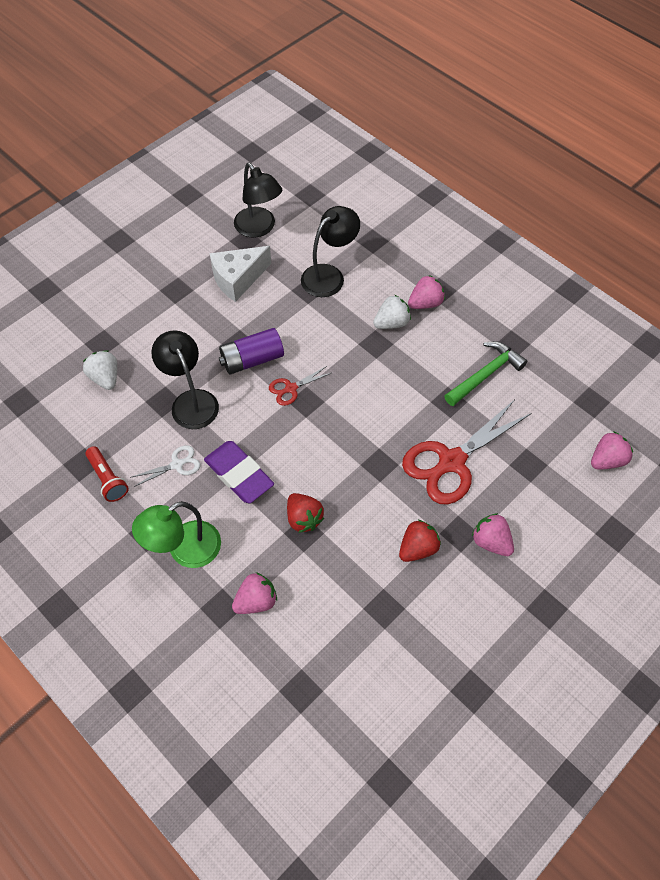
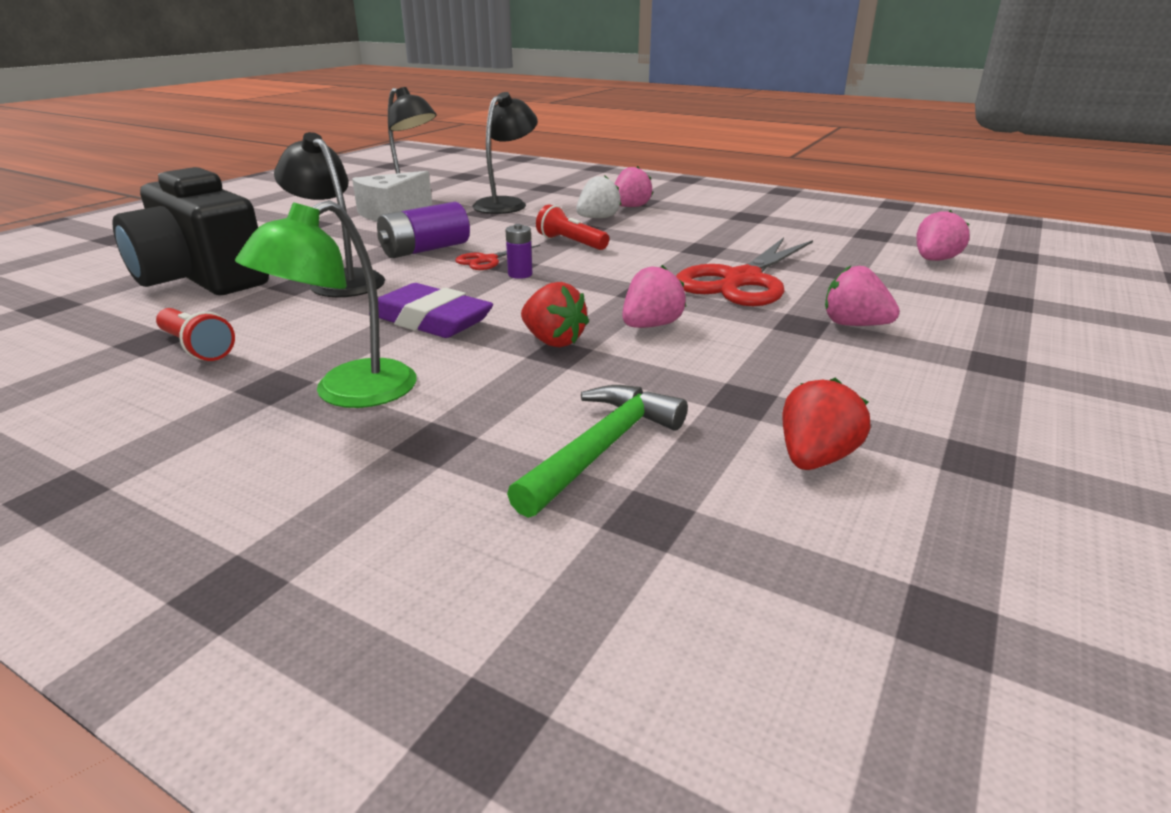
camera: 15 degrees left, 30 degrees down
(105, 378) = (201, 278): white strawberry -> black camera
(177, 464) = (324, 324): white scissors -> none
(256, 601) = (503, 424): pink strawberry -> pink strawberry (651, 326)
(307, 418) = (520, 274): none -> purple battery
(356, 369) = (570, 243): none -> red flashlight
(417, 548) = (751, 342): red strawberry -> red strawberry (815, 458)
(485, 374) = (734, 232): green hammer -> green hammer (602, 448)

